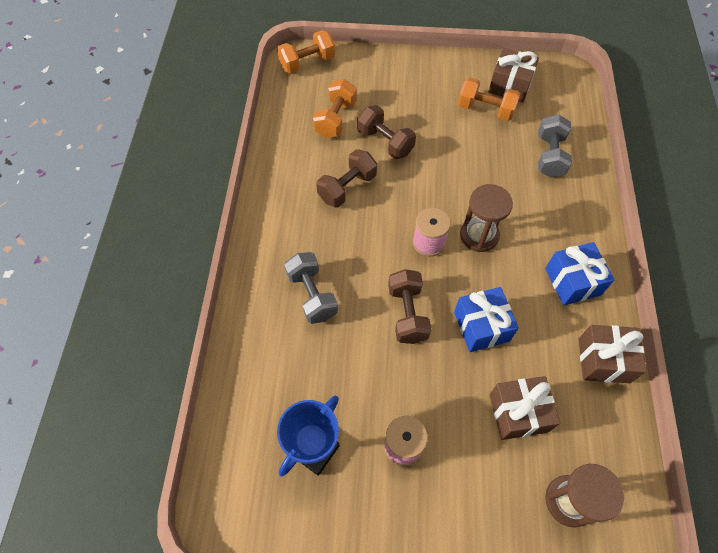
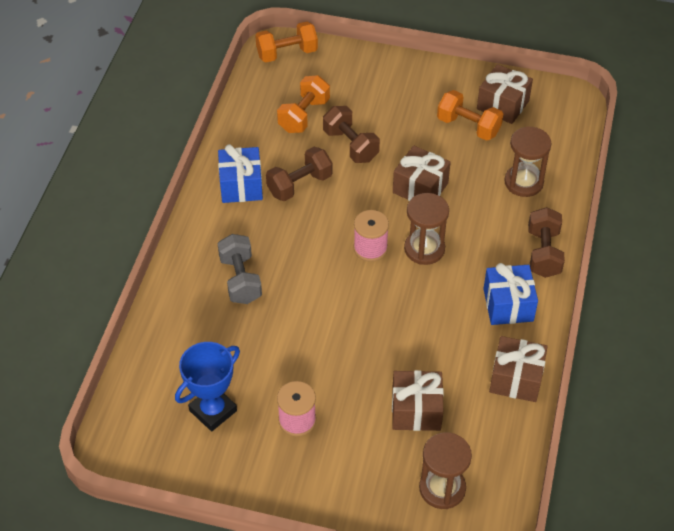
camera: 10 degrees right, 10 degrees down
(407, 314) = (331, 309): brown dumbbell -> brown dumbbell (543, 253)
(459, 175) = (420, 188): none -> brown gift
(481, 326) = (402, 331): blue gift -> blue gift (241, 185)
(549, 156) = (523, 182): grey dumbbell -> brown hourglass

